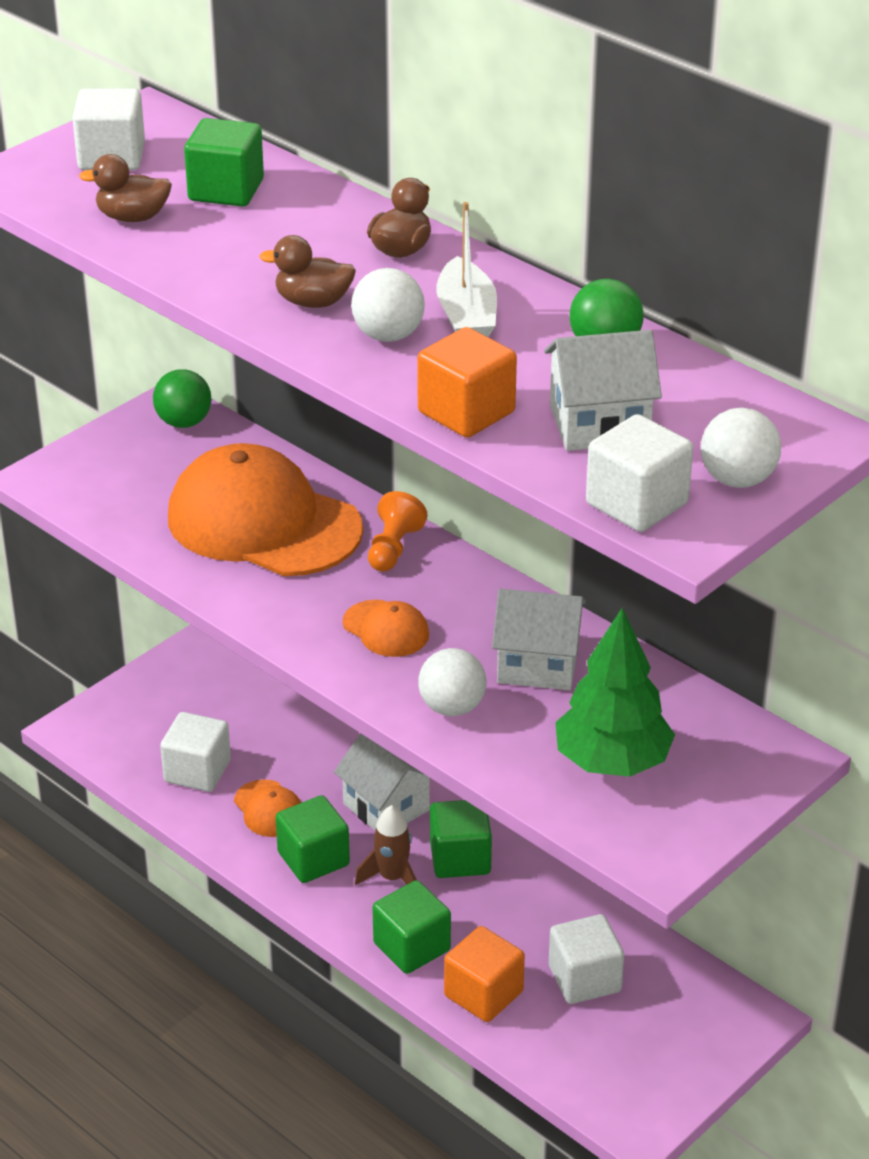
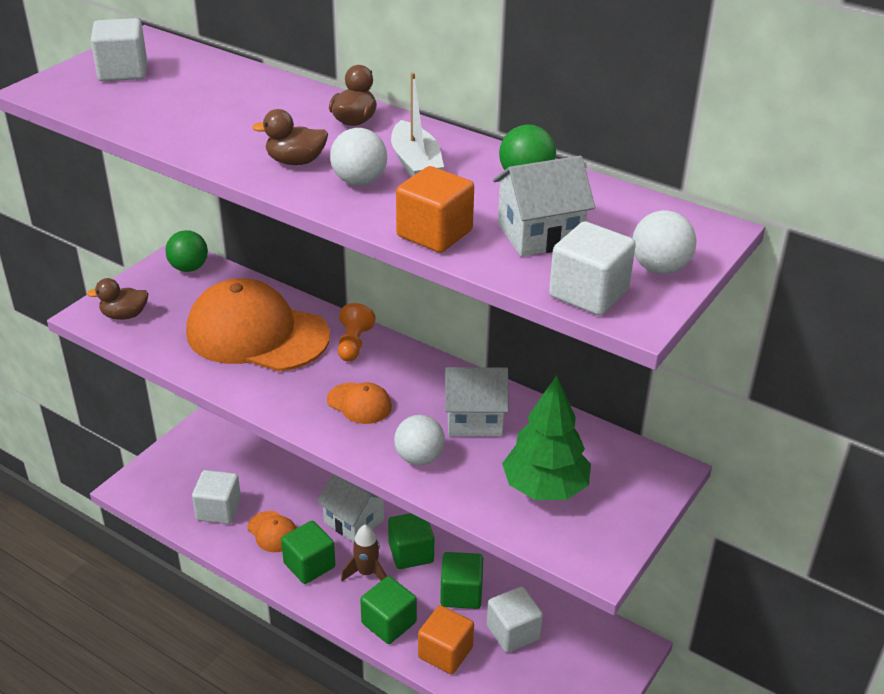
camera: 10 degrees left, 0 degrees up
(132, 217) = (145, 111): brown duck -> brown duck (124, 315)
(226, 190) = (213, 88): green cube -> green cube (461, 593)

